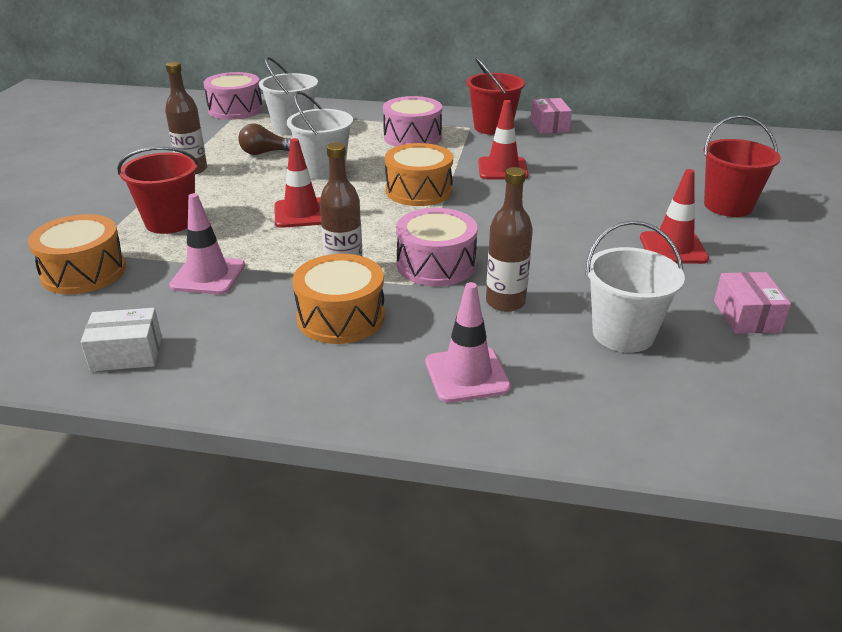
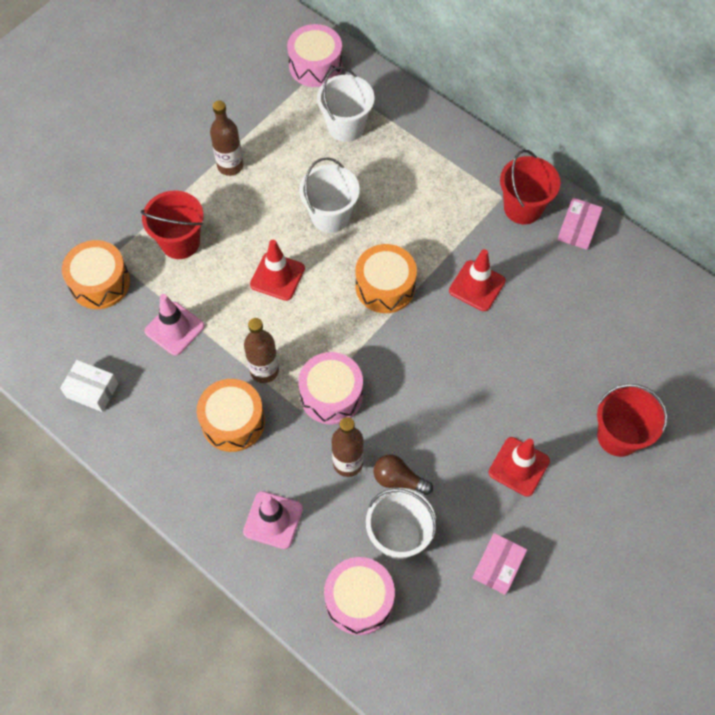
camera: 30 degrees right, 30 degrees up
(265, 153) = (300, 163): brown light bulb -> brown light bulb (398, 479)
(412, 137) = (438, 192): pink drum -> pink drum (359, 600)

